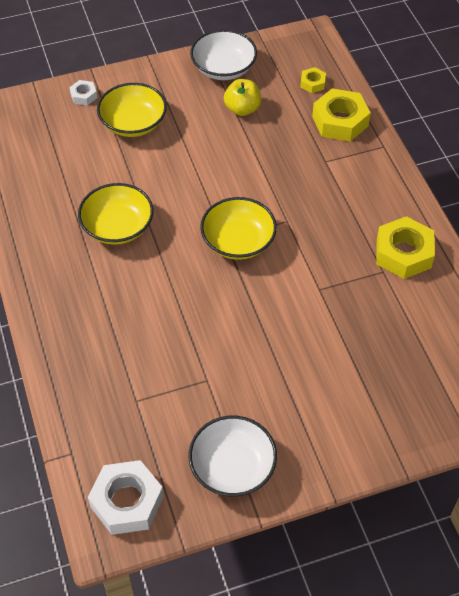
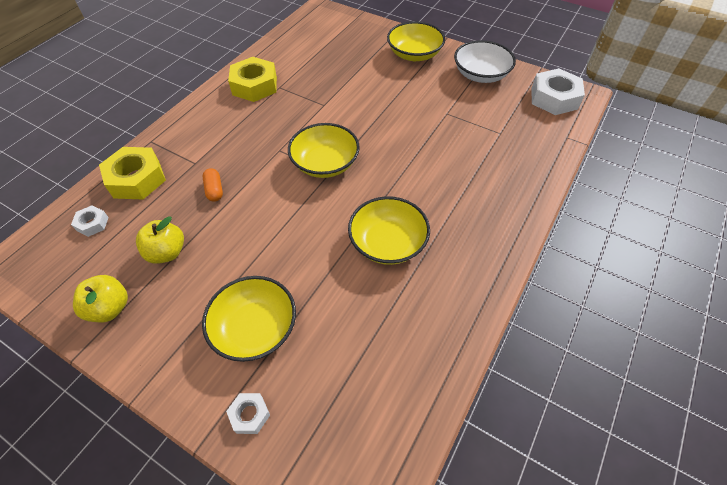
camera: 130 degrees left, 0 degrees up
(223, 68) = (110, 308): white bowl -> yellow apple
(279, 159) = (214, 190): none -> orange capsule
(312, 83) = (92, 224): yellow nut -> white nut
(331, 432) = (414, 54): none -> yellow bowl

